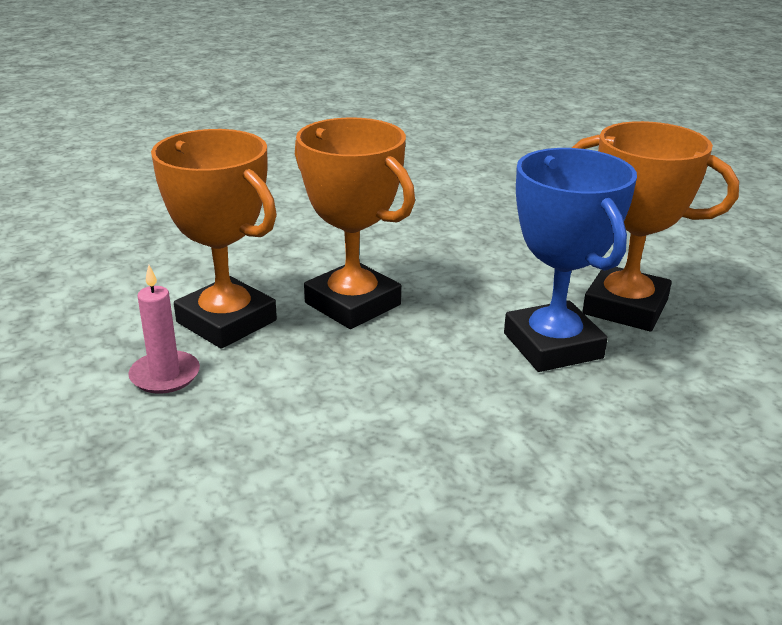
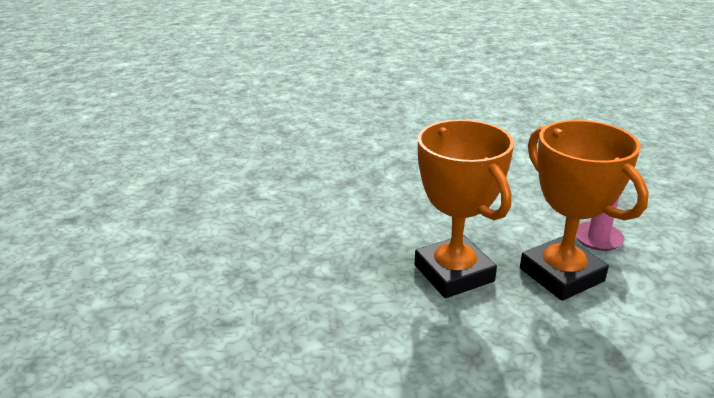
camera: 160 degrees left, 0 degrees up
(552, 346) = (326, 215): blue trophy -> none
(625, 307) = (247, 233): orange trophy -> none

